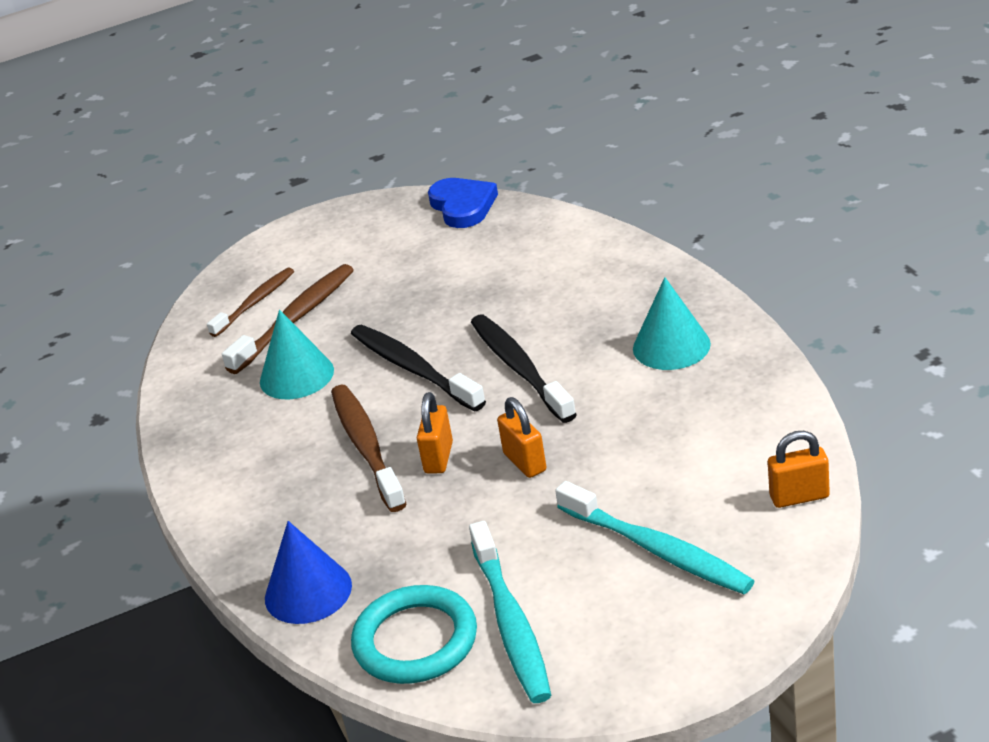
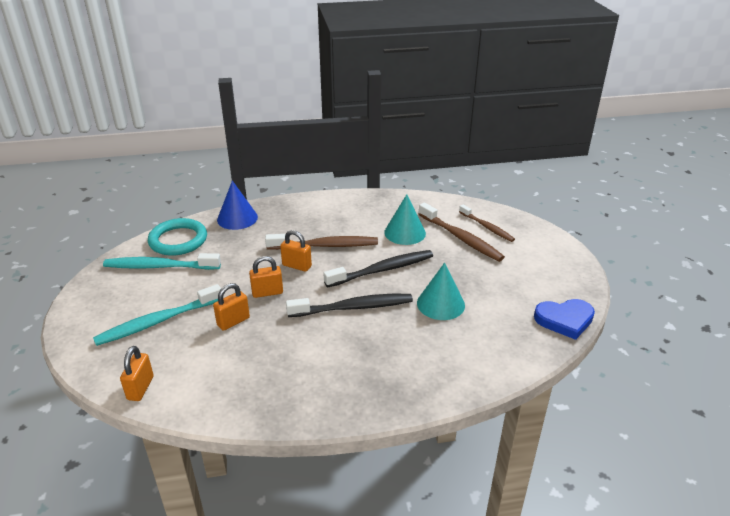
camera: 100 degrees right, 0 degrees up
(612, 469) = (233, 321): none -> orange padlock
(671, 346) = (328, 376): turquoise cone -> turquoise cone (440, 304)

